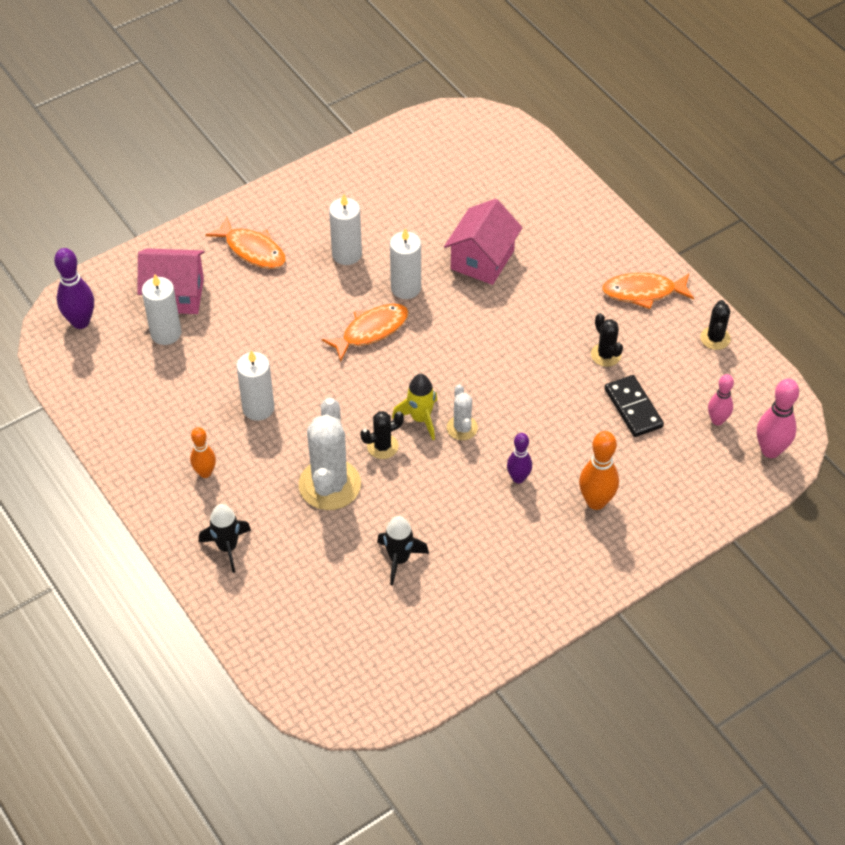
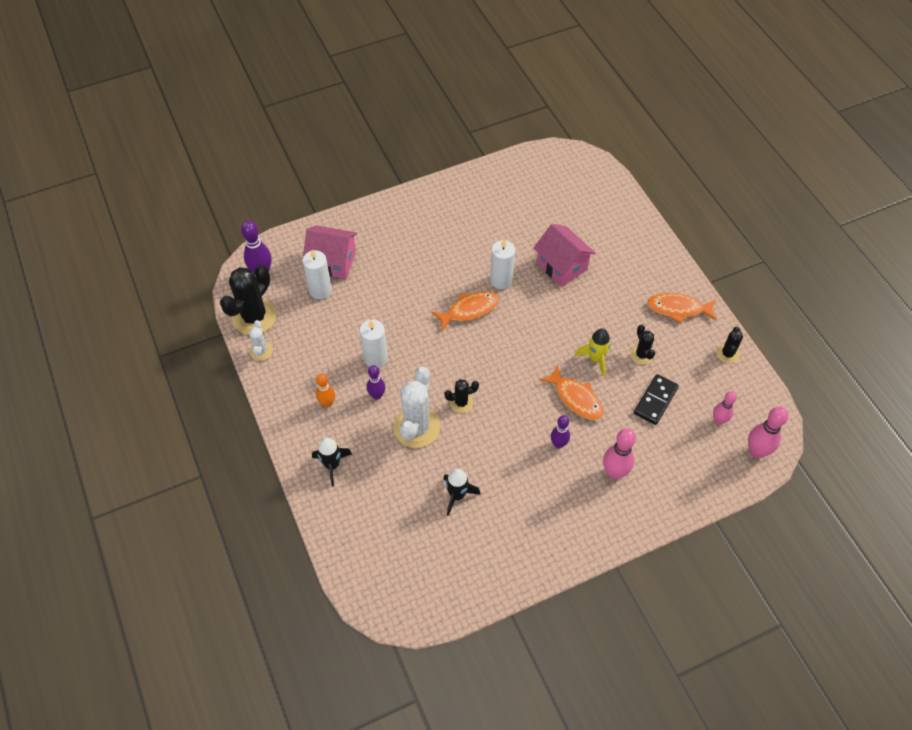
camera: 10 degrees right, 5 degrees up
(83, 379) = (254, 317): none -> black cactus
(252, 250) = (395, 235): orange fish -> orange fish (576, 398)
(269, 453) = (377, 395): none -> purple bowling pin
(347, 254) = (462, 248): white candle -> none
(420, 418) = (493, 385): yellow rocket -> yellow rocket (595, 359)
(462, 428) = (523, 397): white cactus -> white cactus (261, 351)
(482, 260) = (561, 266): pink house -> pink house turned 75 degrees counterclockwise
(596, 502) = (614, 472): orange bowling pin -> pink bowling pin
(633, 408) = (655, 400): black domino -> black domino turned 45 degrees clockwise

